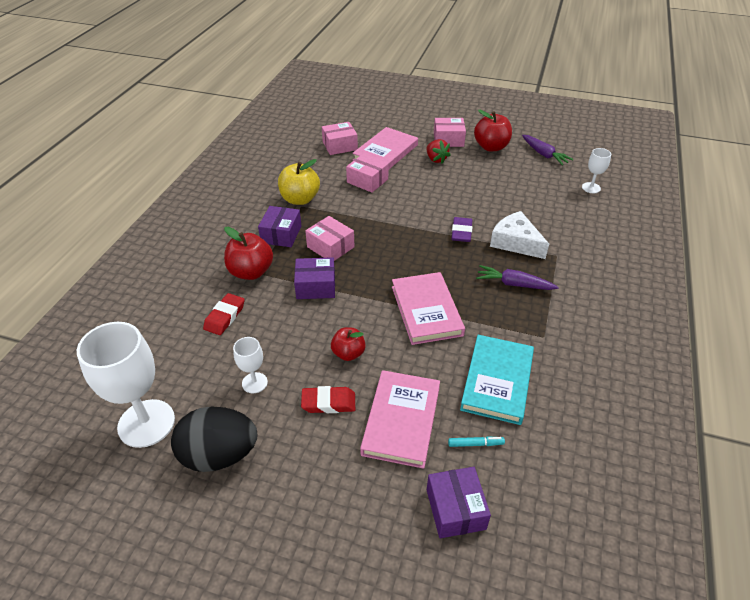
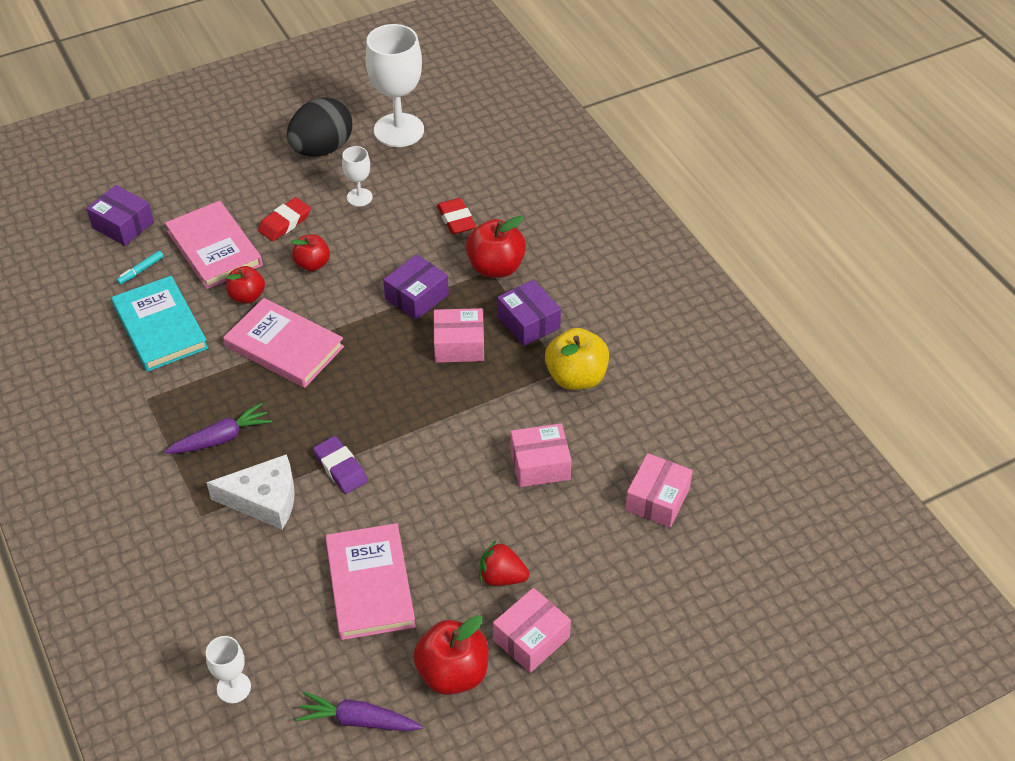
camera: 135 degrees right, 5 degrees up
(386, 152) = (583, 536): pink book -> pink book (369, 584)
(416, 361) = (247, 296): none -> red apple

